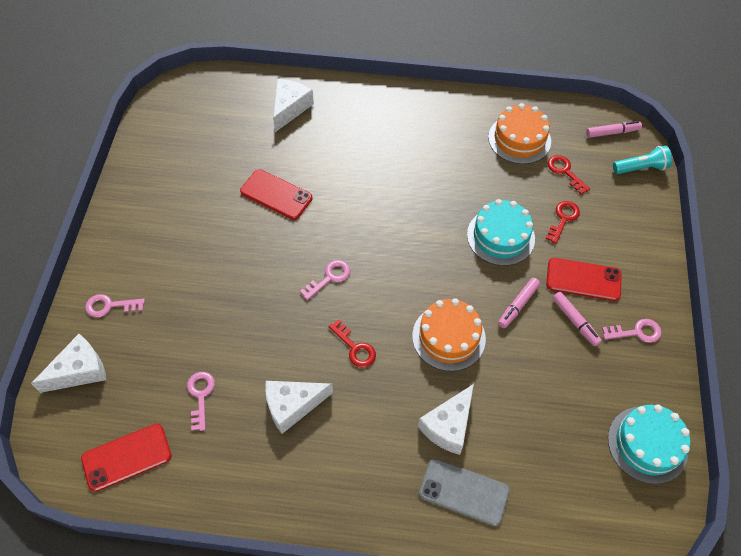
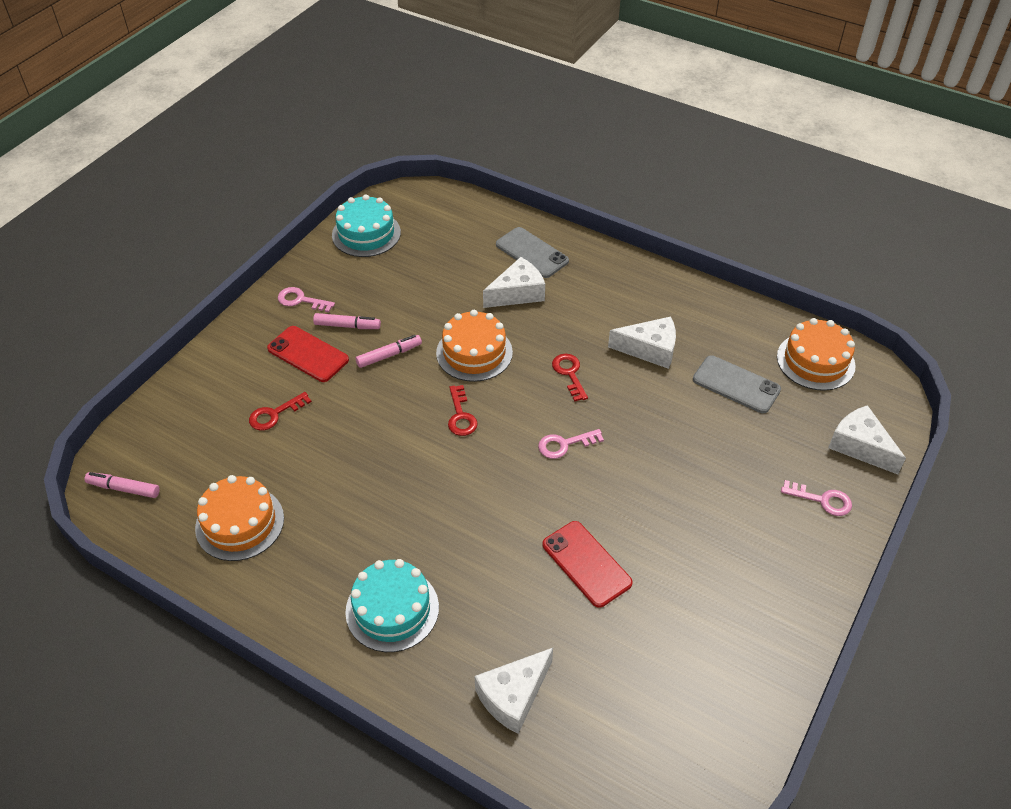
camera: 155 degrees left, 10 degrees down
(79, 370) = (860, 446): white cheese -> white cheese turned 60 degrees clockwise
(127, 457) = (815, 361): red phone -> orange cake
(200, 396) = (736, 384): pink key -> grey phone
(500, 236) = (355, 421): turquoise cake -> turquoise cake (392, 609)
(565, 172) = (224, 462): red key -> red key (461, 415)
(575, 321) = (347, 326): pink marker -> pink marker turned 105 degrees clockwise
(640, 168) = (138, 435): turquoise flashlight -> none

